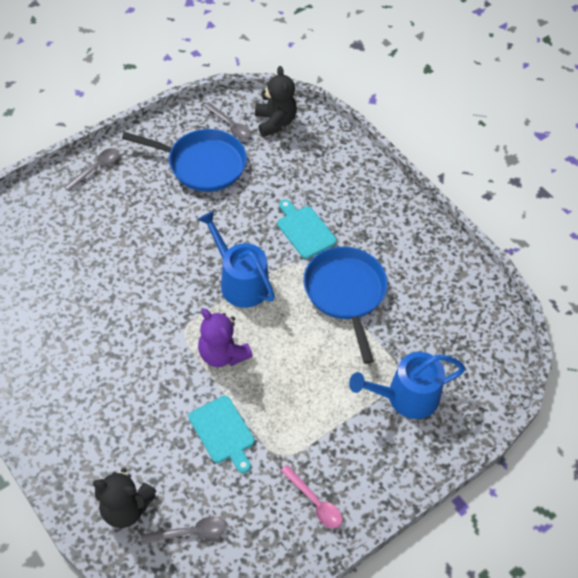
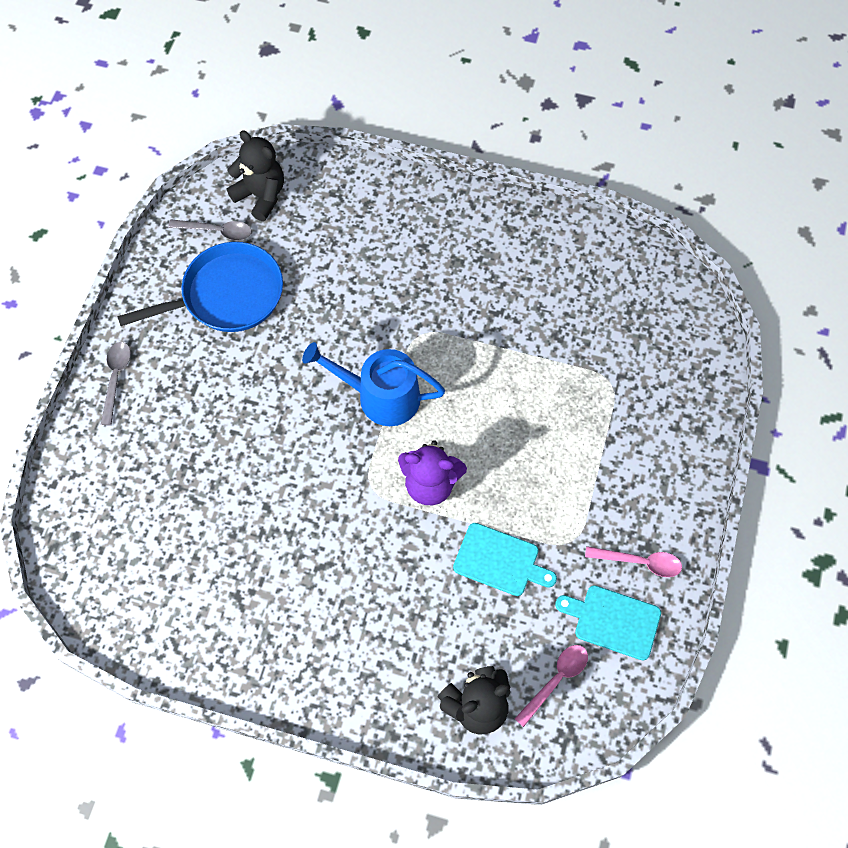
camera: 35 degrees left, 10 degrees up
(190, 532) = (556, 680): grey spoon -> pink spoon
(304, 230) = (395, 296): turquoise cutting board -> turquoise cutting board (613, 621)
(345, 293) = (491, 334): blue pan -> none
(406, 397) = (633, 398): blue watering can -> none

